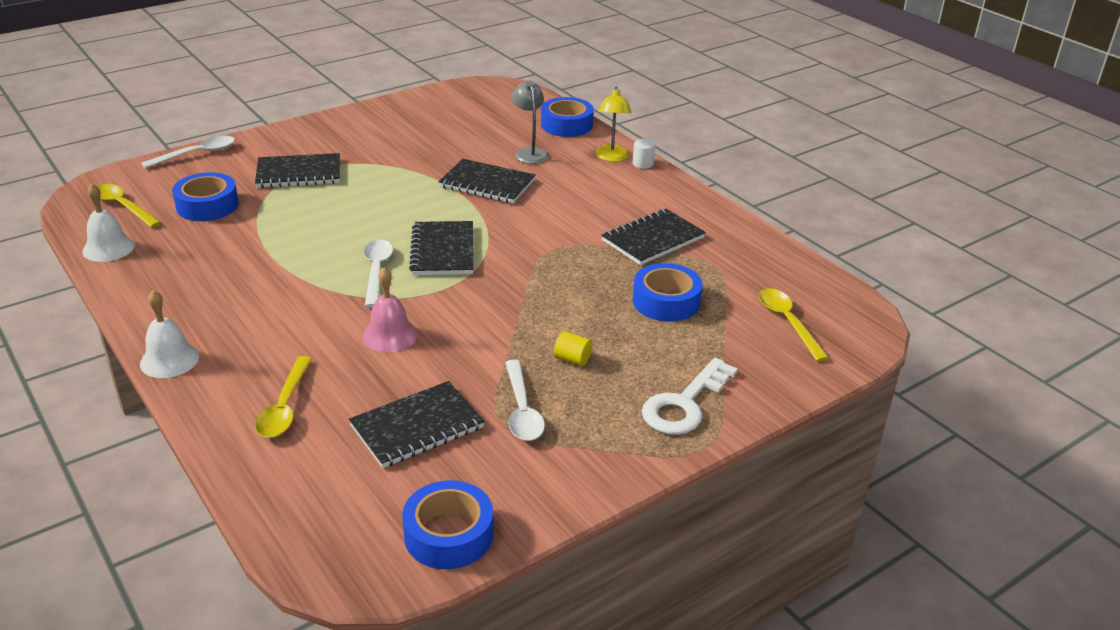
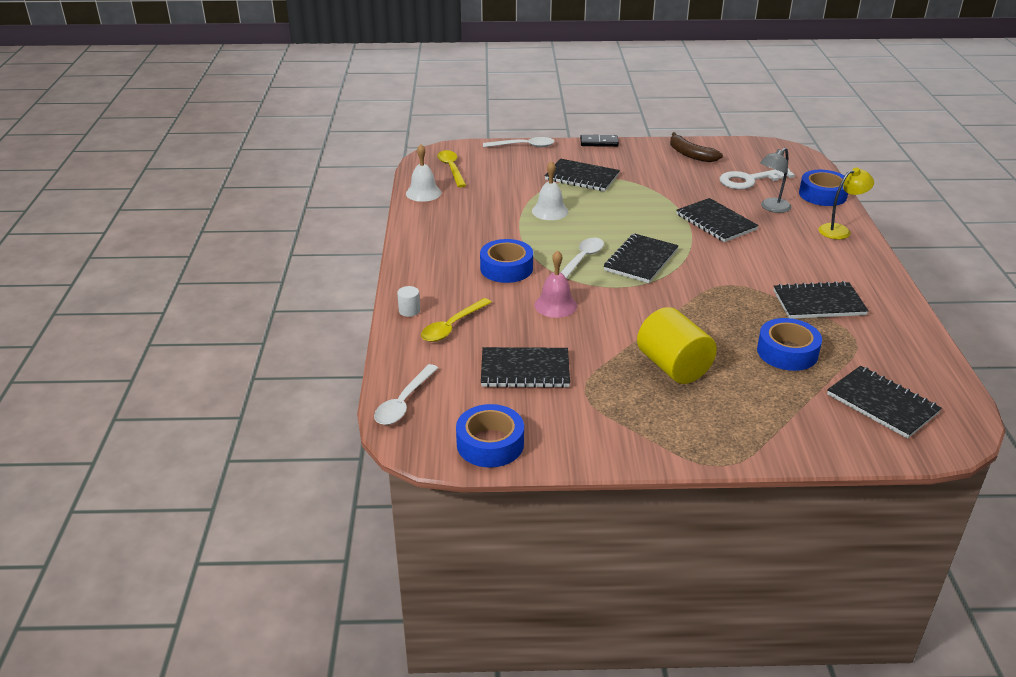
camera: 35 degrees right, 0 degrees up
(169, 360) = (407, 273): white bell -> white bell (550, 211)
(207, 205) = (504, 183): blue tape -> blue tape (506, 268)
(286, 127) = (599, 143): none -> black domino
(400, 116) = (690, 154): none -> brown banana
(522, 410) = (606, 387): white spoon -> white spoon (404, 402)
(530, 152) = (771, 208): grey lamp -> grey lamp turned 150 degrees counterclockwise
(572, 359) = (673, 367): yellow cylinder -> yellow cylinder, size x2.35
(612, 157) = (840, 230): yellow lamp -> yellow lamp turned 150 degrees counterclockwise
(643, 163) = (864, 242): white cylinder -> white cylinder (409, 311)
(684, 404) = (734, 429): white key -> white key (749, 180)
(787, 322) = (882, 404): yellow spoon -> black notebook

